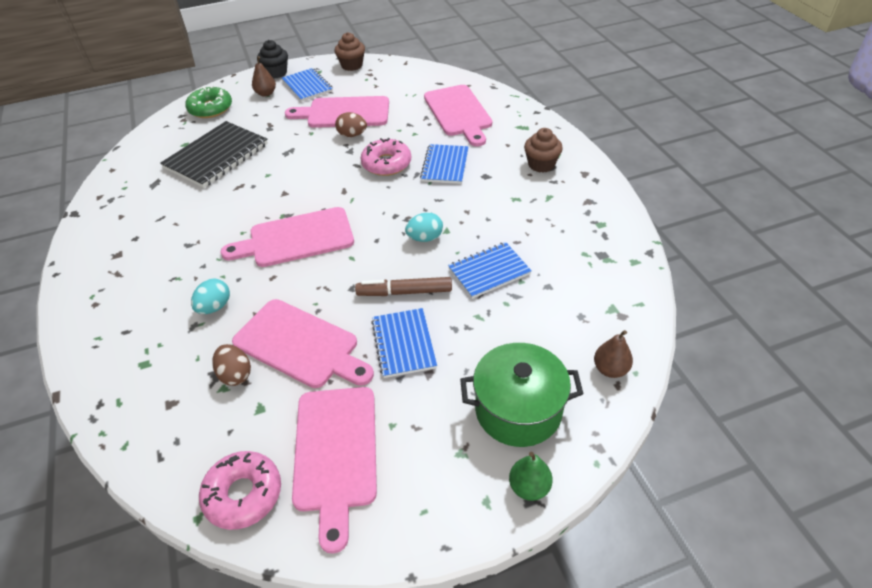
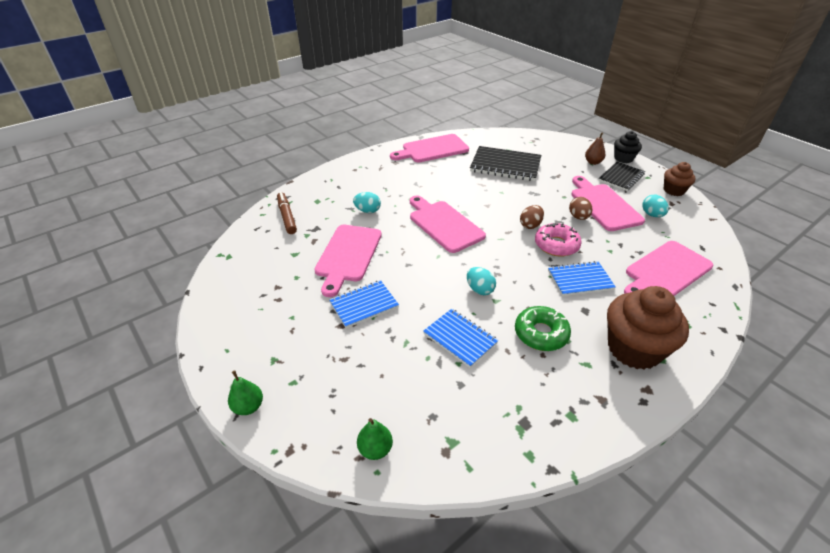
camera: 70 degrees right, 5 degrees down
(210, 109) = (554, 146): green donut -> green donut (541, 333)
(235, 374) = (317, 236): brown egg -> brown egg (530, 225)
(243, 494) = (235, 266): pink donut -> none
(307, 86) = (621, 177): blue notebook -> black notebook
(335, 453) = (266, 296): pink cutting board -> pink cutting board (432, 149)
(379, 91) = (652, 215): none -> turquoise egg
(404, 292) = (415, 292): brown marker -> brown marker (287, 216)
(518, 410) = (317, 387): green pot -> none
(541, 164) = (634, 349): brown cupcake -> brown cupcake, size x1.80
(610, 369) = (375, 449): brown pear -> green pear

